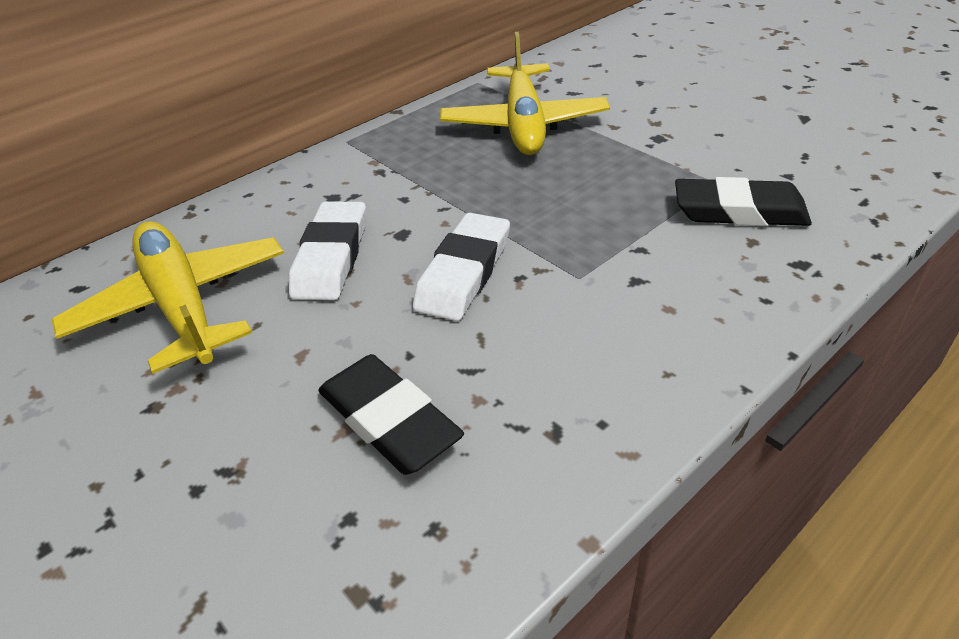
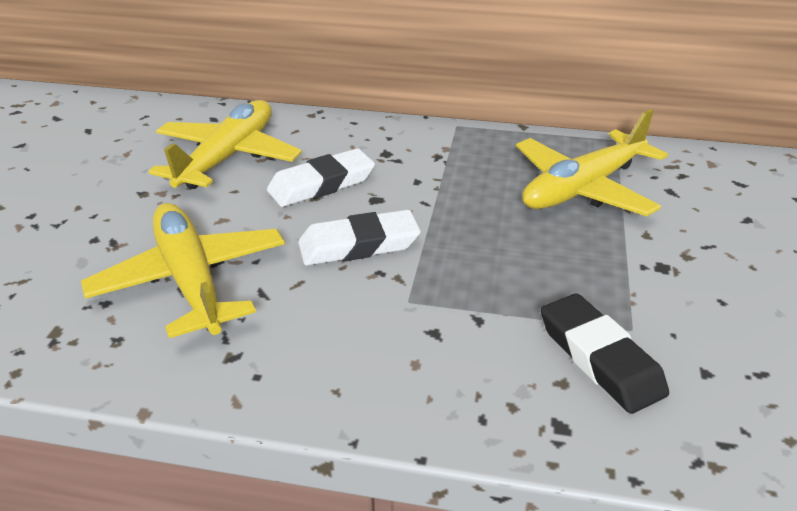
camera: 50 degrees right, 5 degrees down
(389, 420) = (191, 280): black eraser -> yellow plane

